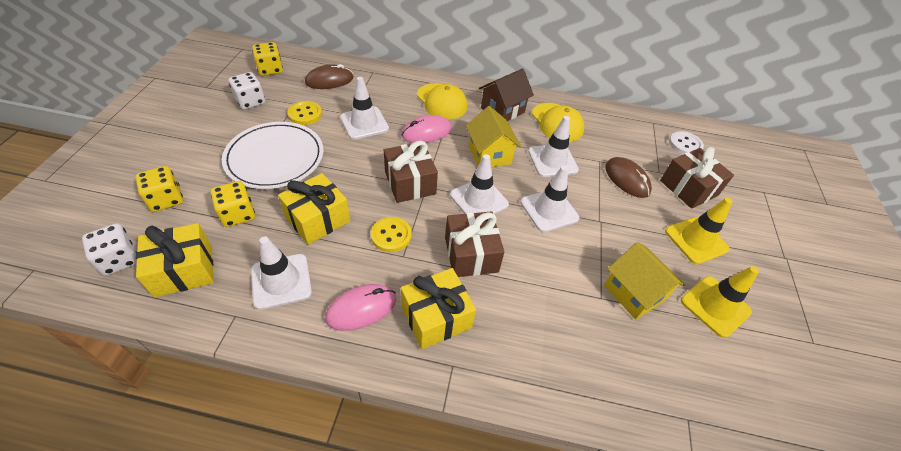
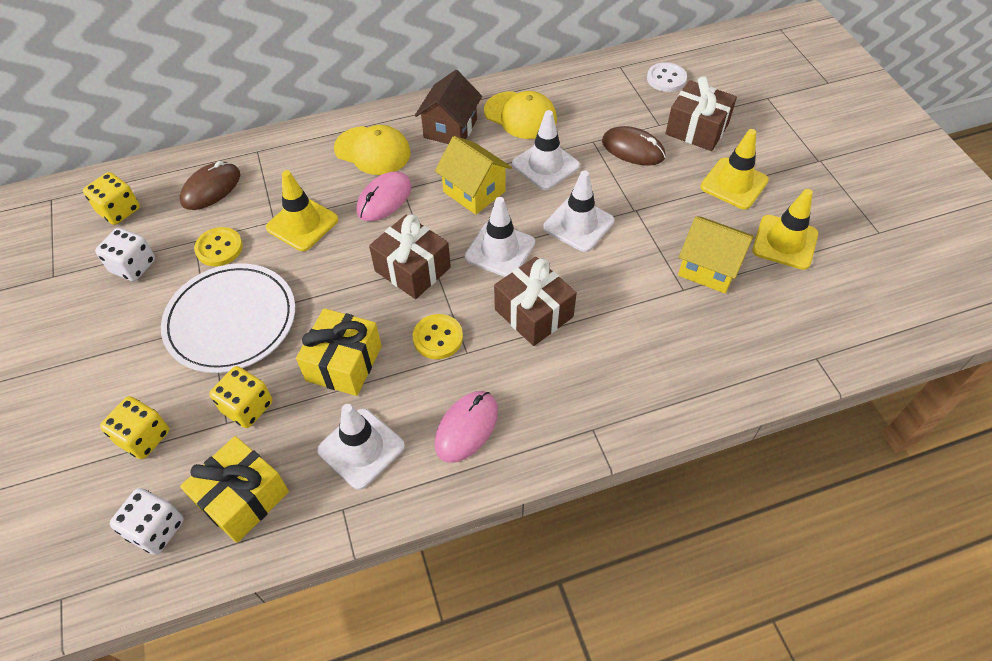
camera: 25 degrees left, 5 degrees up
(364, 123) = (302, 224): white traffic cone -> yellow traffic cone
(436, 317) = (545, 394): yellow gift -> none

